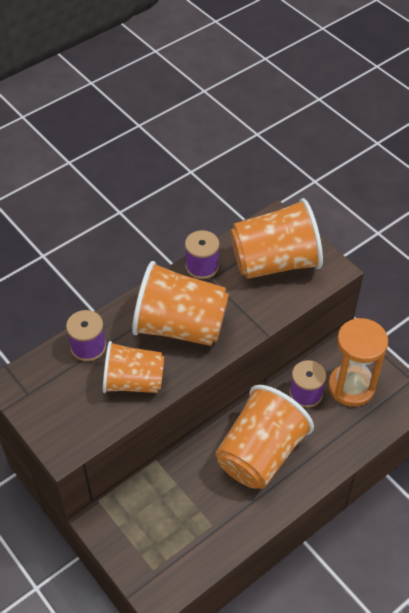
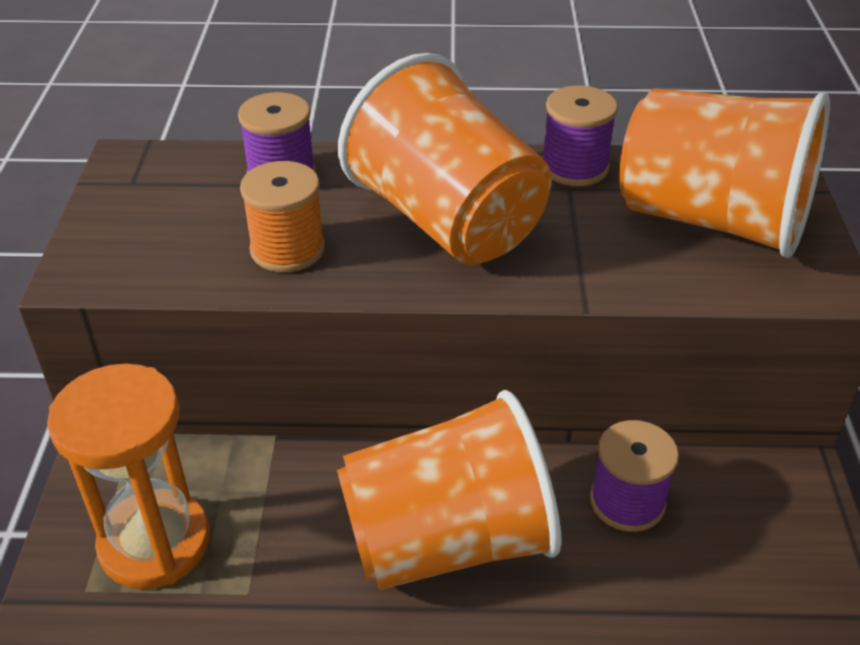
camera: 40 degrees right, 10 degrees down
(133, 382) = (287, 249): orange cup -> orange spool
(351, 387) = (730, 546): orange hourglass -> orange hourglass (155, 543)

